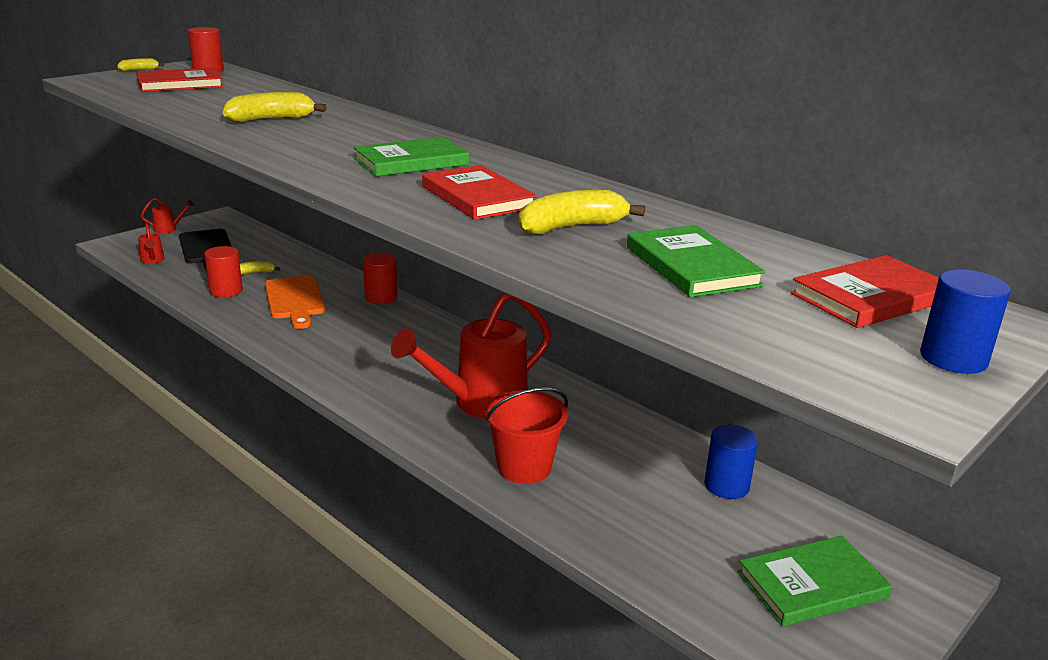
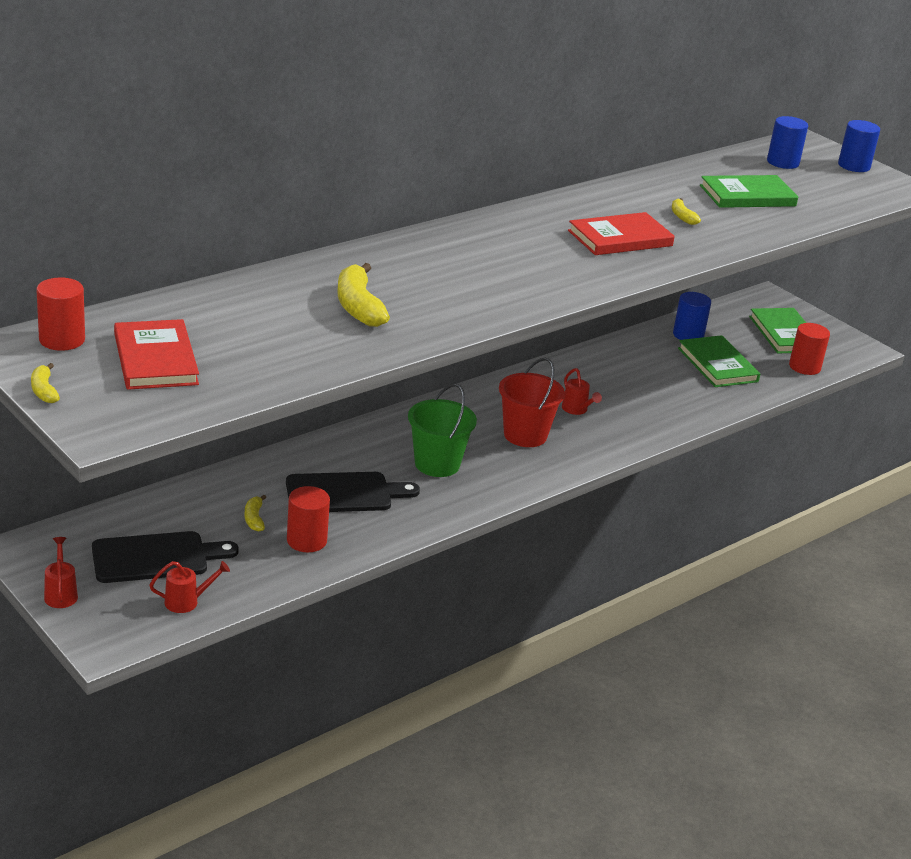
camera: 85 degrees left, 5 degrees up
(295, 300) = (344, 493): orange cutting board -> black cutting board
(349, 334) = (437, 464): none -> green bucket
(381, 297) = (349, 439): red cylinder -> red cylinder (804, 367)
(411, 162) = (523, 252): green book -> green book (717, 365)
(481, 403) = (576, 410): red watering can -> red watering can, size x0.41
(524, 467) = (671, 405): red bucket -> red bucket (525, 435)
(572, 227) = (682, 217): yellow banana -> yellow banana, size x0.52
(871, 297) = (783, 162): red book -> blue cylinder

